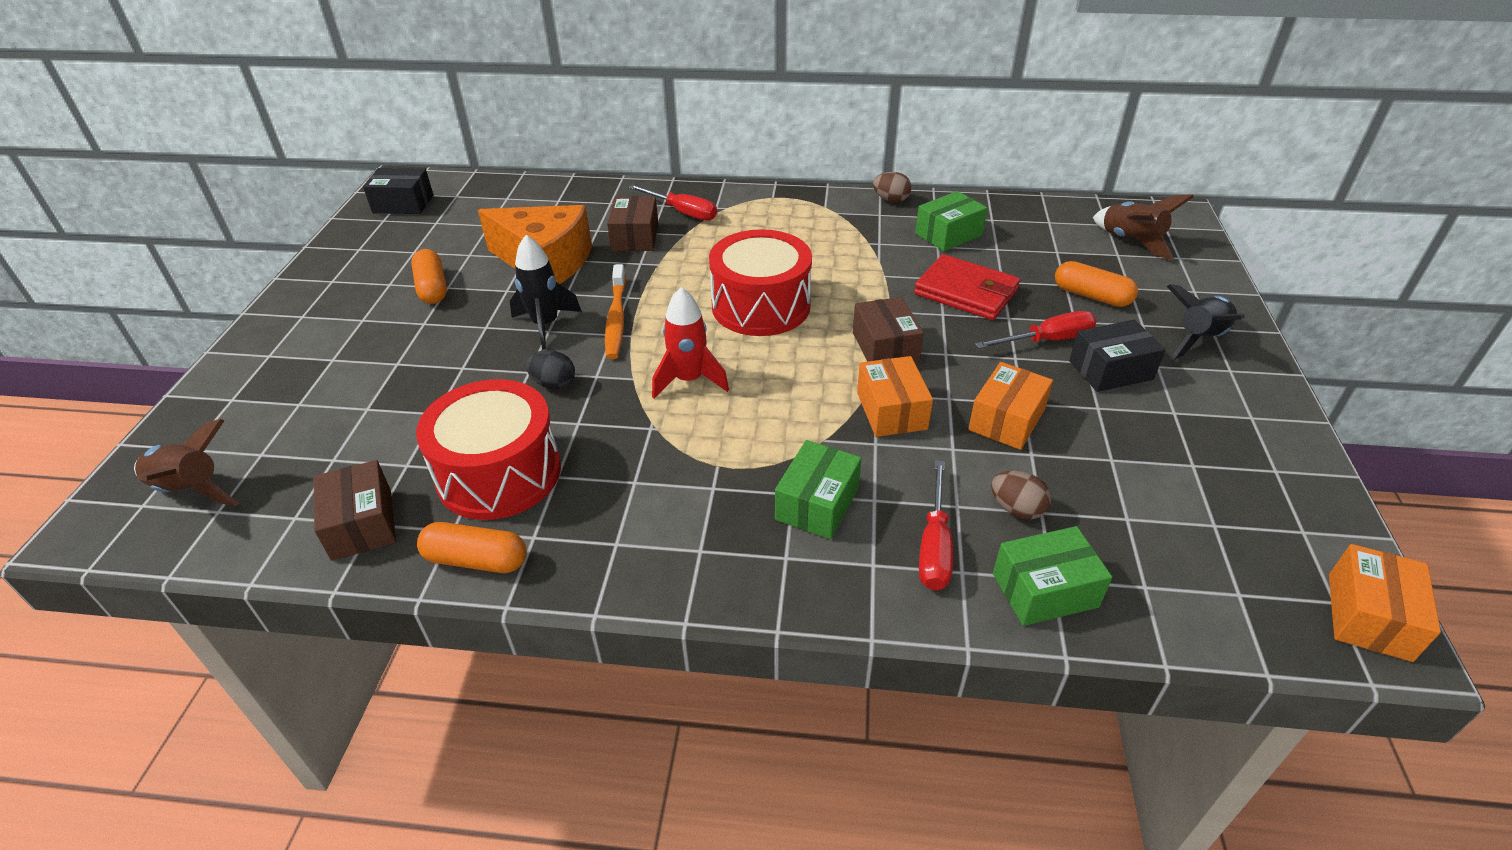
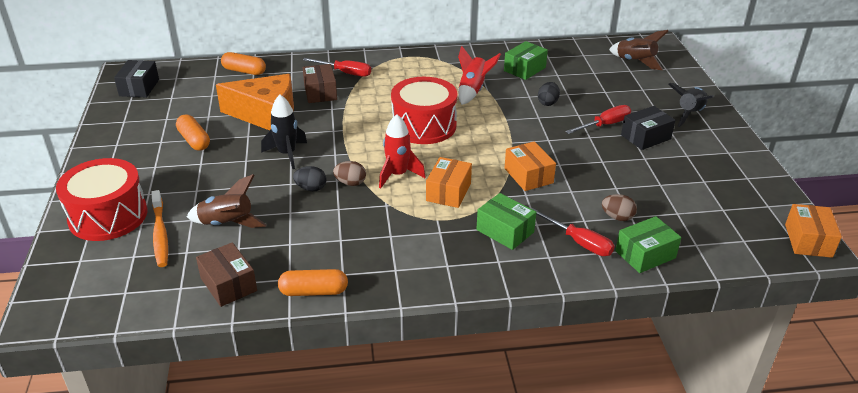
camera: 15 degrees left, 5 degrees down
(191, 490) = (98, 283): brown rocket -> brown rocket (227, 224)
(403, 204) = (139, 87): black box -> black box turned 75 degrees counterclockwise
(499, 473) = (302, 243): red drum -> red drum (108, 216)
(616, 318) = (333, 144): orange toothbrush -> orange toothbrush (160, 234)
(817, 503) = (505, 231): green box -> green box turned 60 degrees counterclockwise
(856, 259) = (473, 90): none -> red rocket
(885, 347) = (511, 141): brown box -> none
(891, 200) = (480, 51): brown egg -> brown egg (350, 183)
(934, 546) = (579, 242): red screwdriver -> red screwdriver turned 45 degrees counterclockwise
(966, 292) = (548, 103): red wallet -> black egg
(1006, 420) = (596, 172): orange box -> orange box (448, 192)
(1091, 296) = (622, 96): orange capsule -> orange capsule (244, 71)

